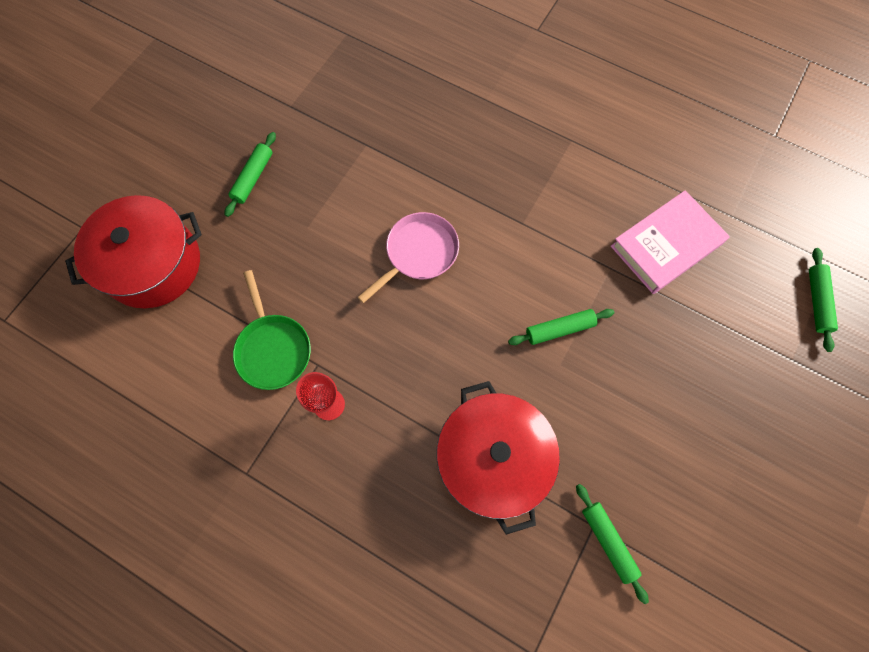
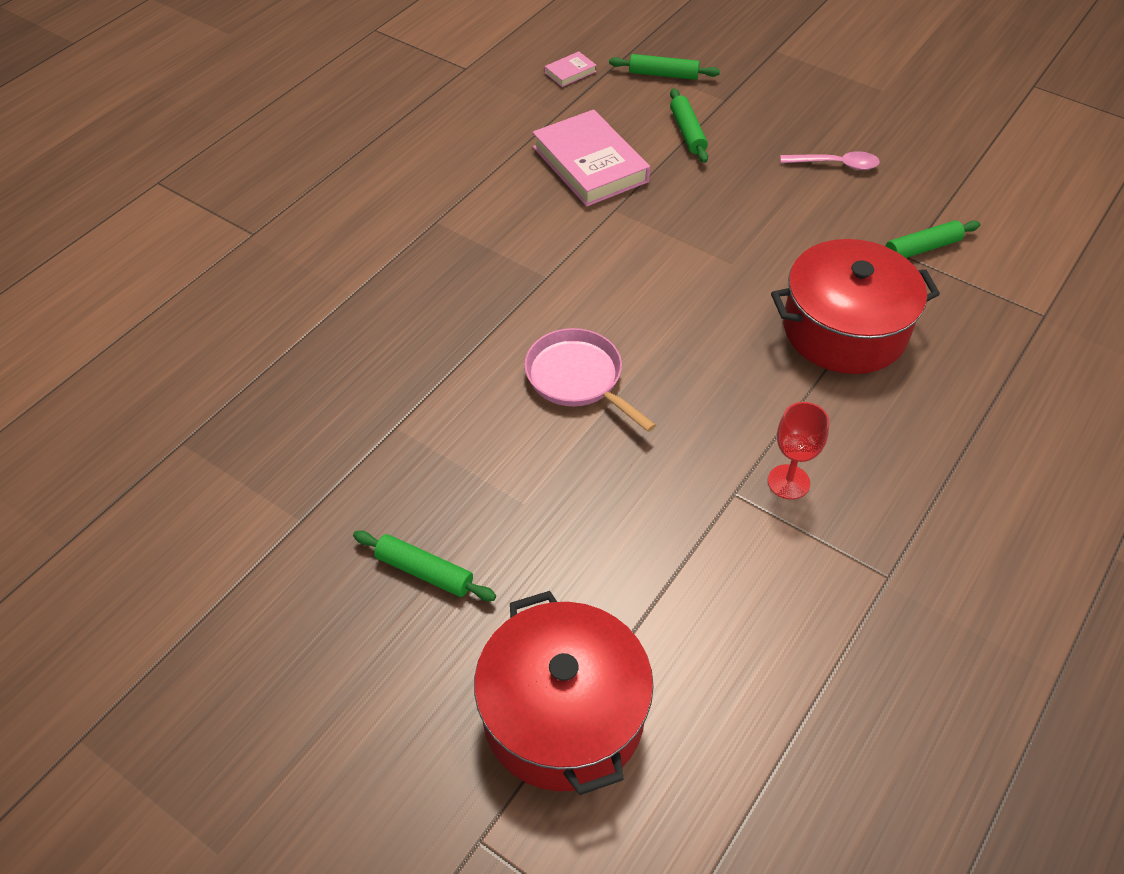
camera: 85 degrees left, 20 degrees down
(273, 349) = (711, 545): green pan -> none
(559, 329) = (688, 259): green rolling pin -> green rolling pin (687, 132)
(716, 465) = (836, 164): none -> pink spoon
(795, 220) = (570, 72): none -> pink book

